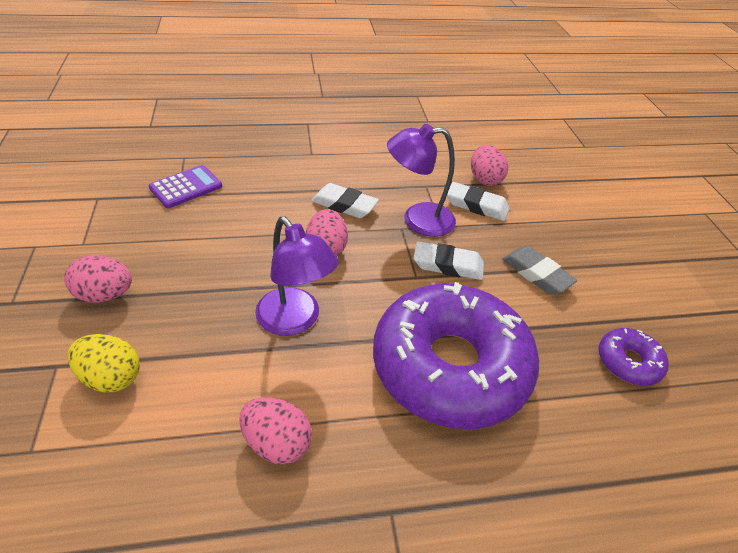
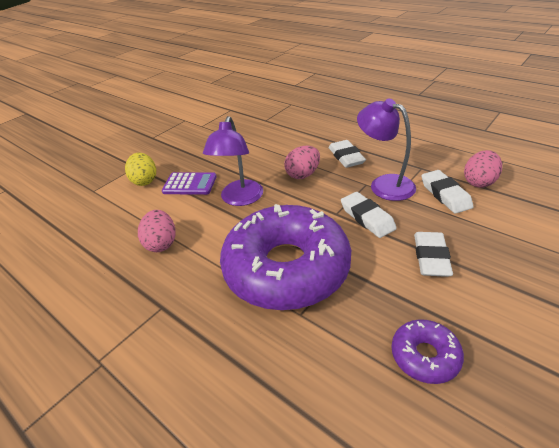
camera: 55 degrees right, 5 degrees down
(105, 295) = (183, 149): pink egg -> none
(186, 187) = (273, 118): purple calculator -> purple calculator (190, 184)
(536, 274) = (431, 257): grey eraser -> white eraser

